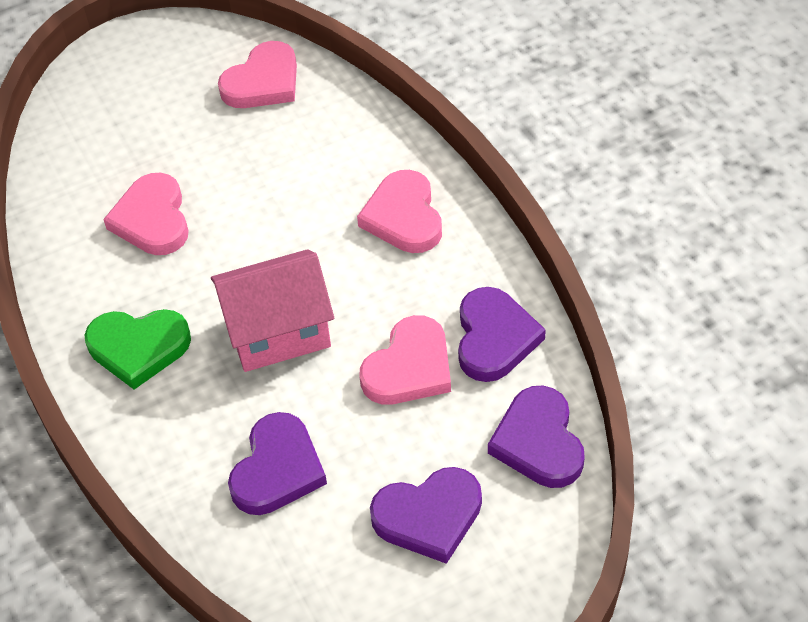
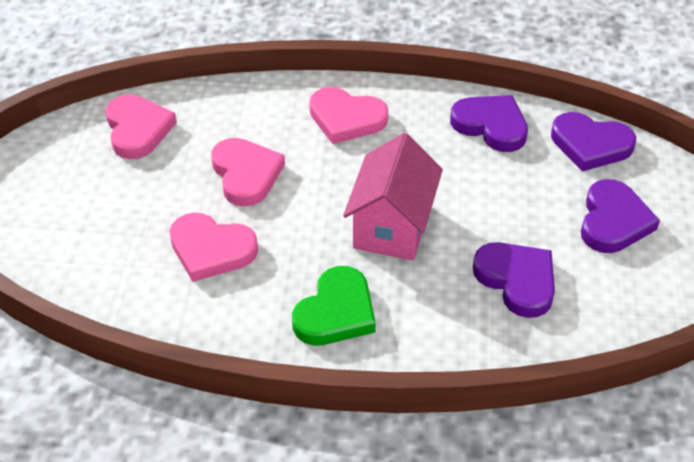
camera: 60 degrees left, 5 degrees down
(409, 367) = (481, 175): pink heart -> pink heart (246, 174)

